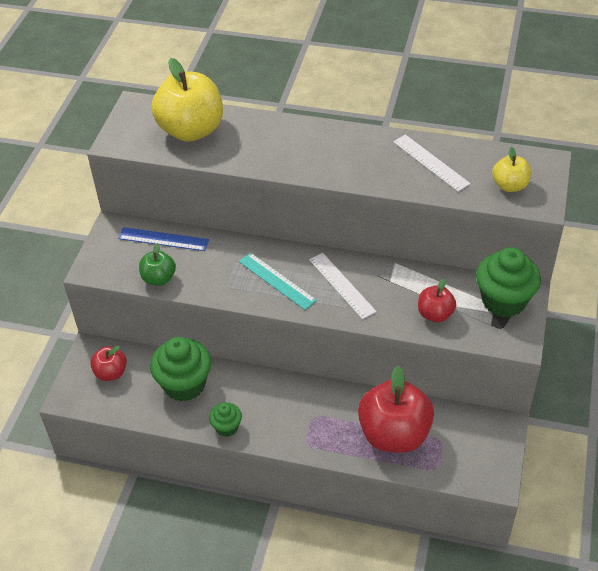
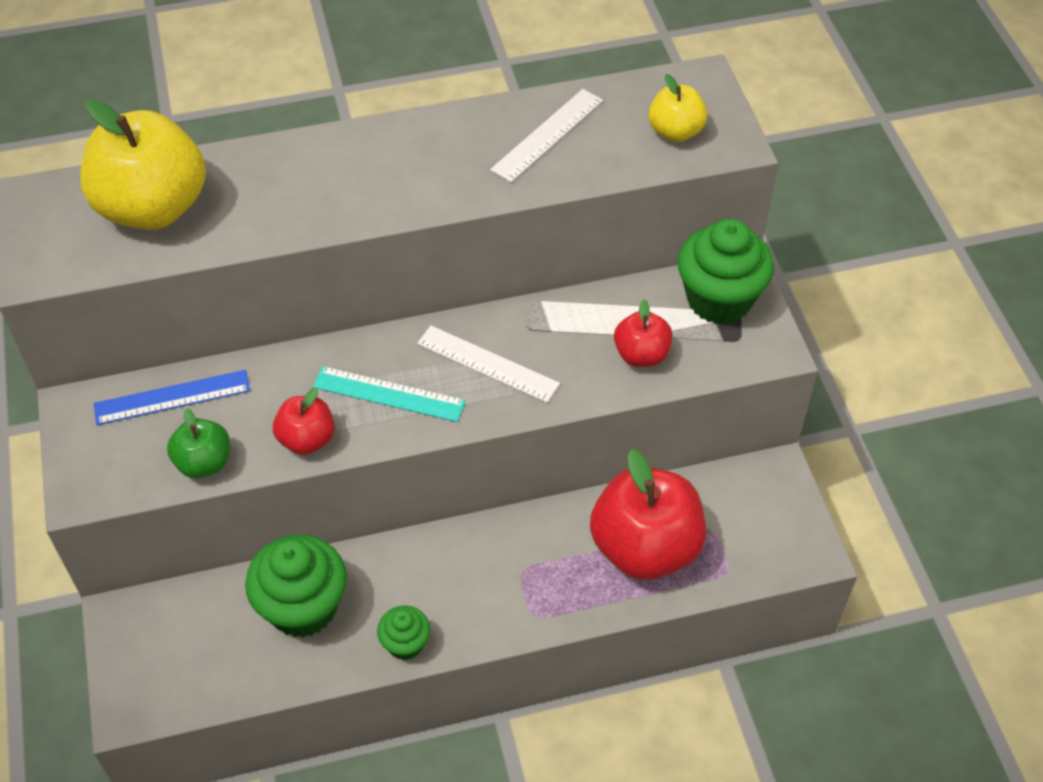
camera: 30 degrees left, 5 degrees up
(111, 373) = (176, 639): red apple -> red apple (307, 439)
(430, 162) = (547, 135): white ruler -> white ruler turned 75 degrees counterclockwise

